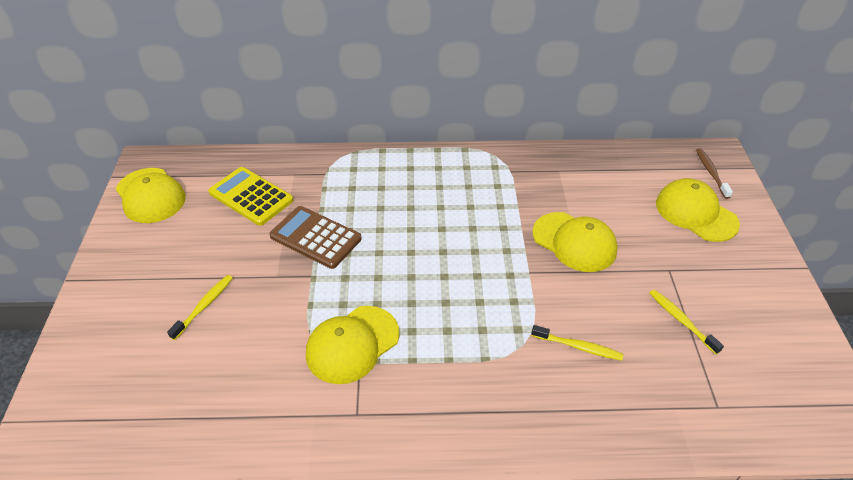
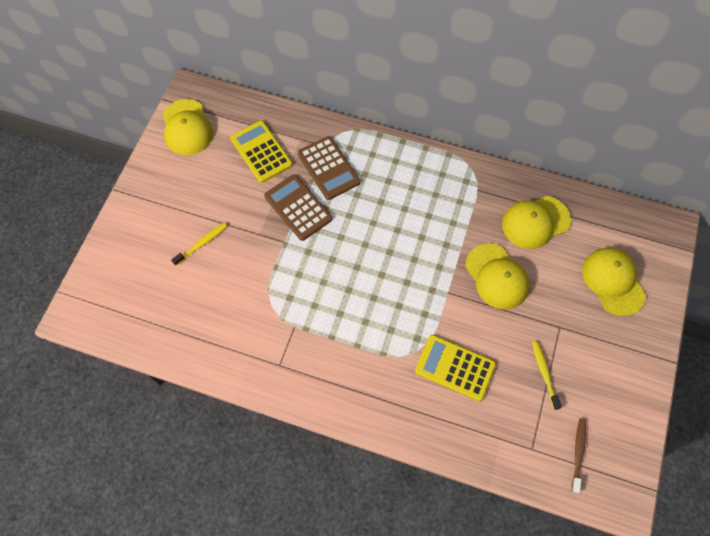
camera: 20 degrees right, 20 degrees up
(337, 192) = (328, 168): none -> brown calculator
(352, 344) = (294, 310): yellow cap -> yellow cap (535, 222)
(578, 347) = (455, 368): yellow toothbrush -> yellow calculator
(711, 173) = (651, 245): brown toothbrush -> brown toothbrush (578, 453)

